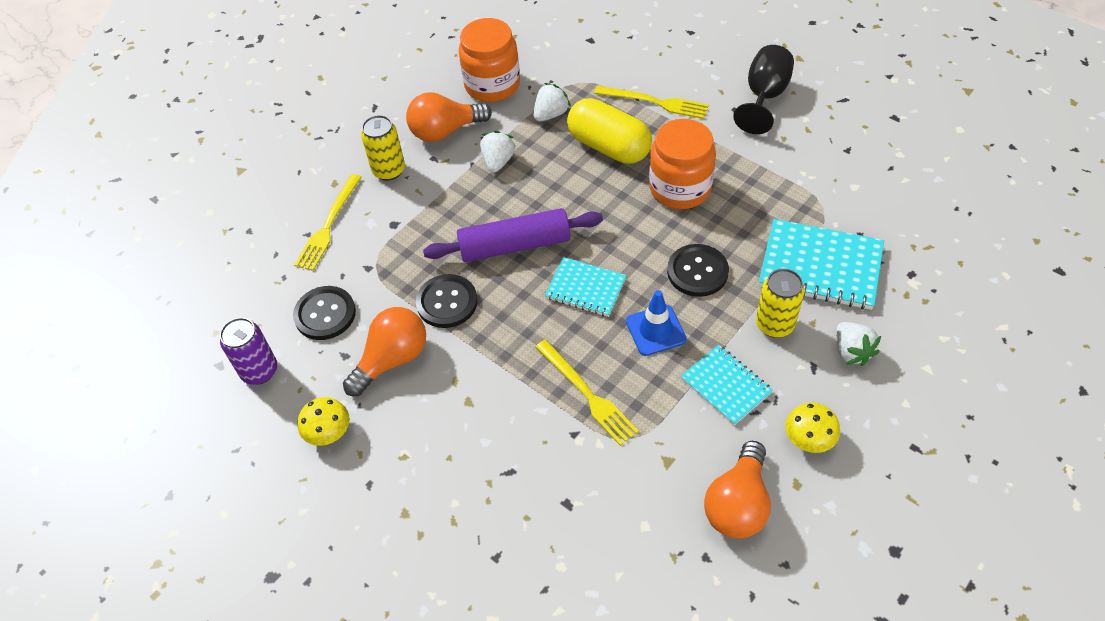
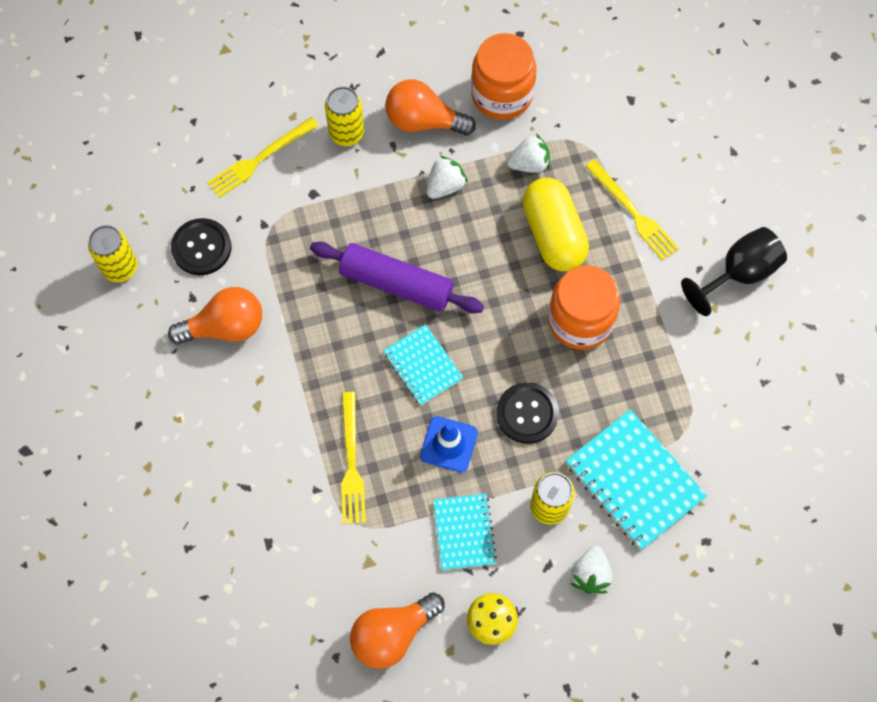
camera: 30 degrees right, 15 degrees up
(259, 371) = (120, 268): purple can -> yellow can
(328, 431) = (137, 358): yellow mushroom -> none
(447, 302) = (303, 302): black button -> none

